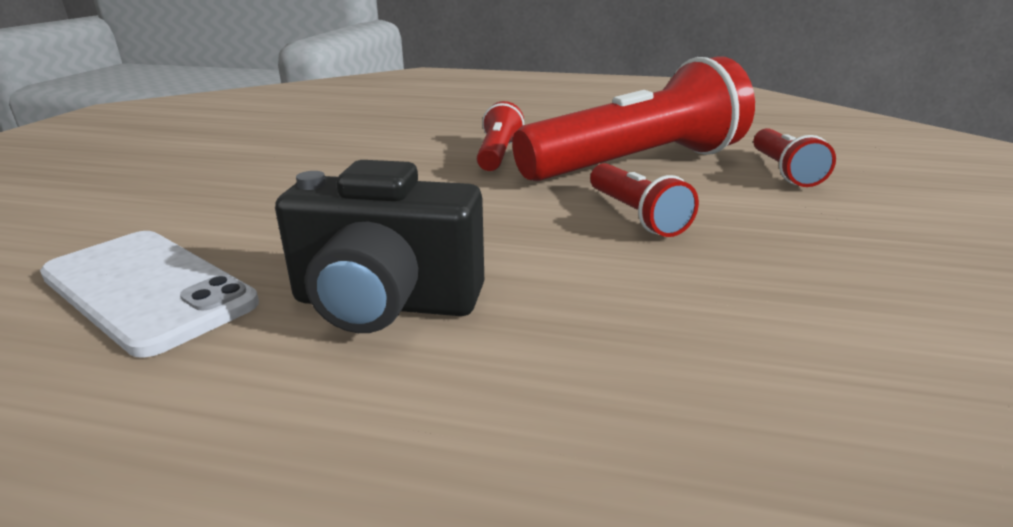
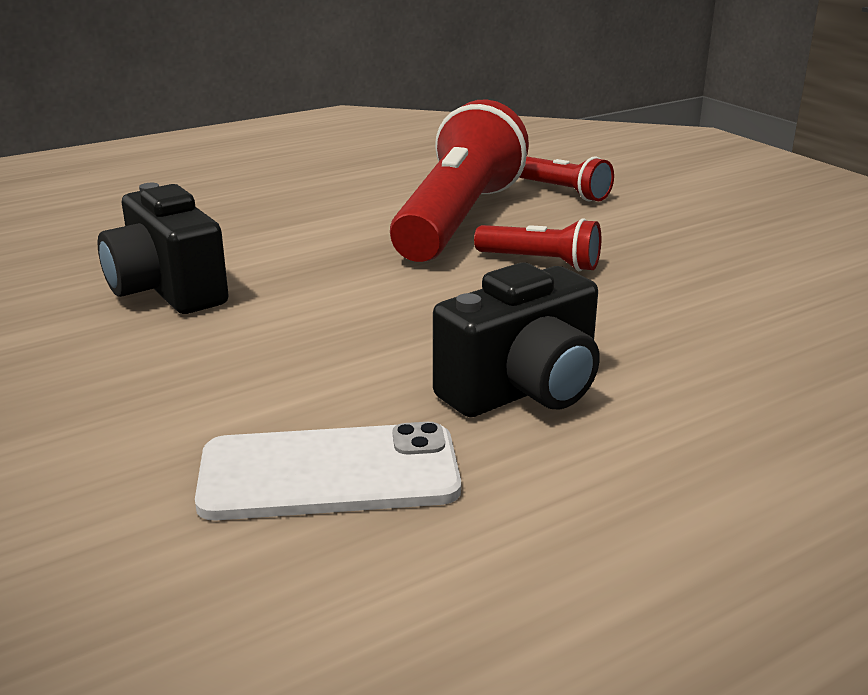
camera: 45 degrees left, 0 degrees up
(357, 148) = (167, 290): none -> black camera
(498, 154) = (328, 249): red flashlight -> none

